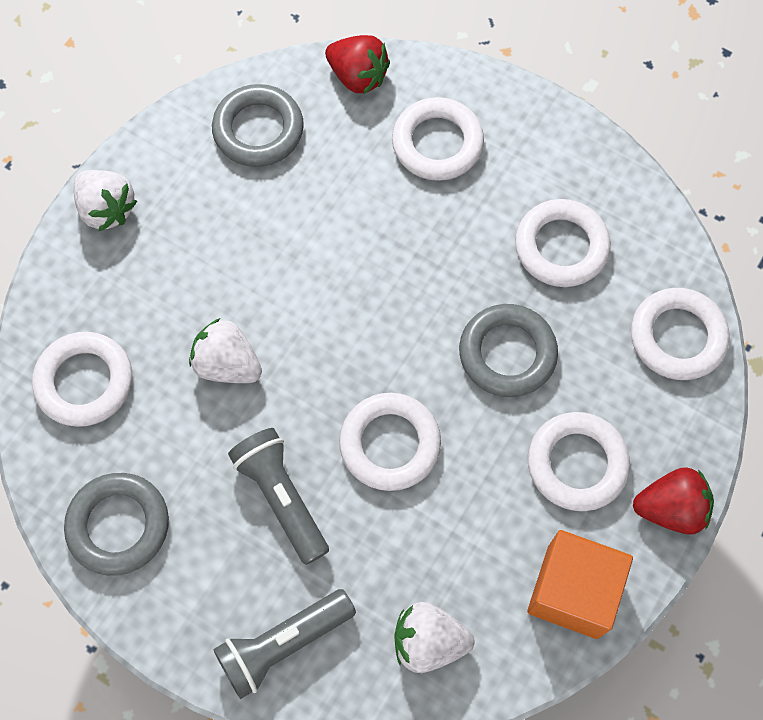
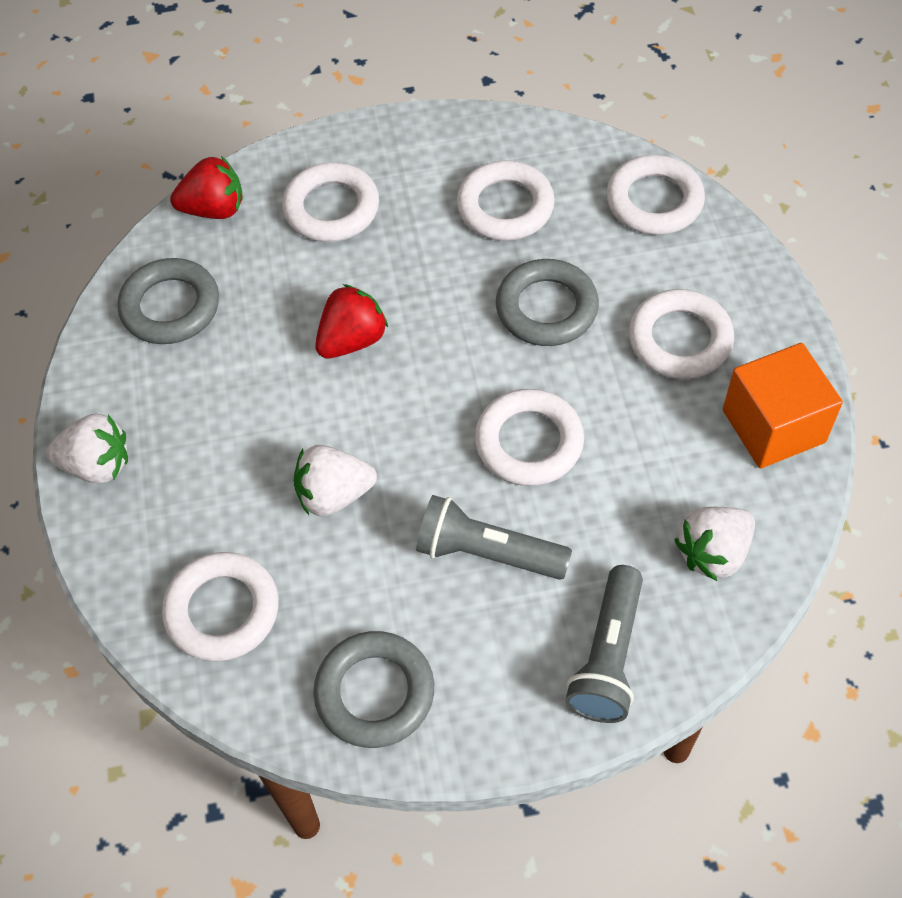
camera: 40 degrees left, 10 degrees down
(670, 508) = (776, 314): red strawberry -> red strawberry (352, 340)

